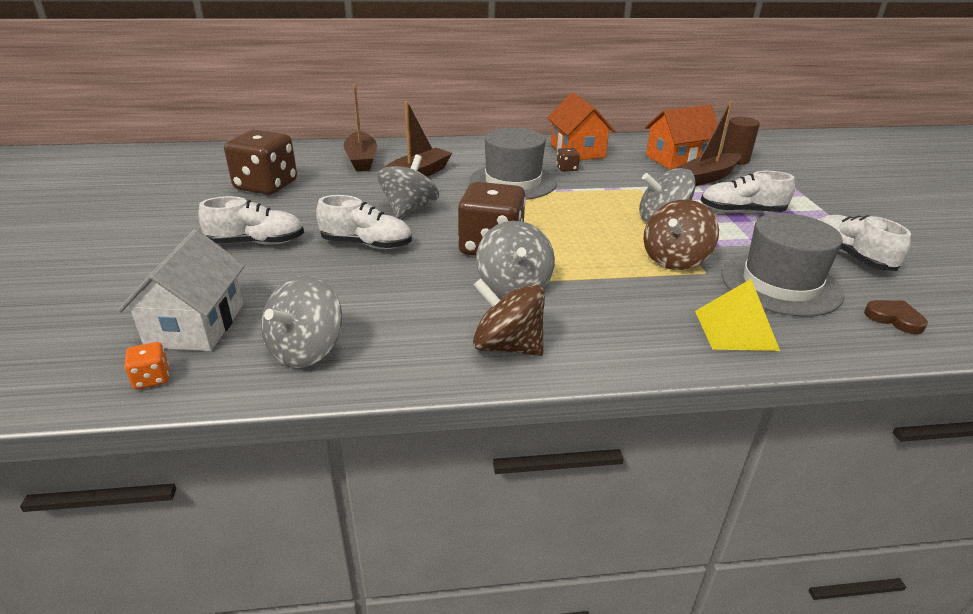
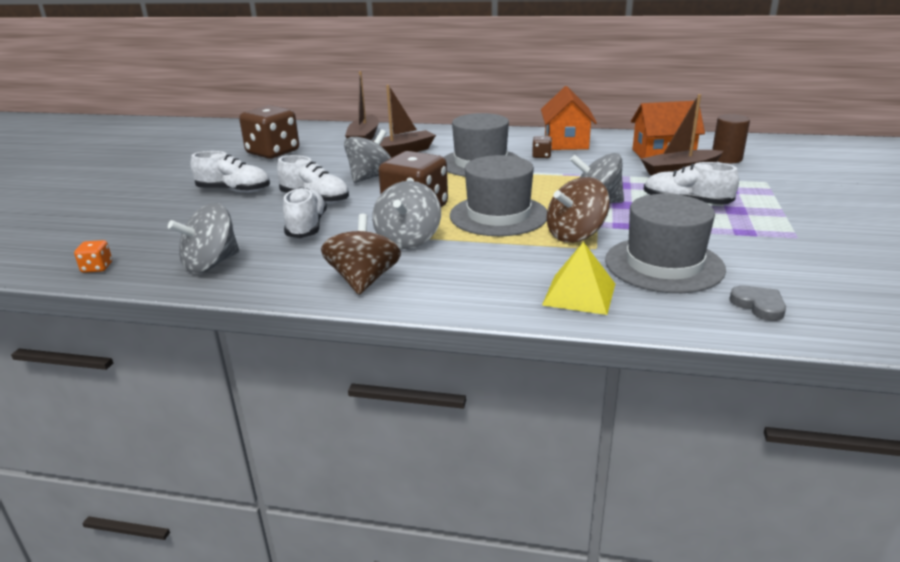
camera: 20 degrees right, 5 degrees down
(196, 325) = (150, 239): white house -> none
(507, 346) = (364, 280): brown spinning top -> brown spinning top turned 45 degrees clockwise
(582, 244) = (498, 215): none -> grey hat
(851, 256) = (769, 250): white shoe -> white shoe (307, 227)
(894, 319) = (759, 305): brown heart -> grey heart

